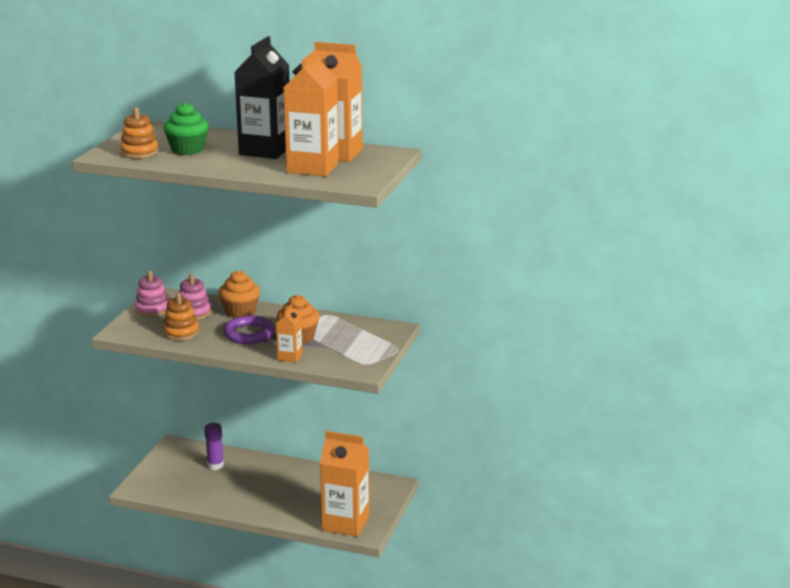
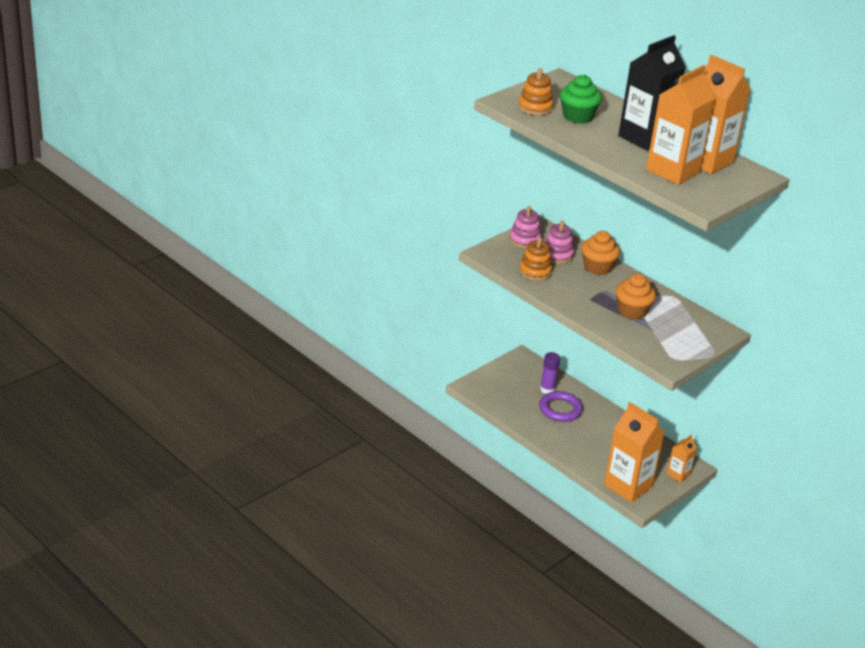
camera: 25 degrees right, 10 degrees up
(249, 334) = (591, 293): purple ring -> purple ring (560, 409)
(290, 357) = (613, 328): orange carton -> orange carton (678, 474)

